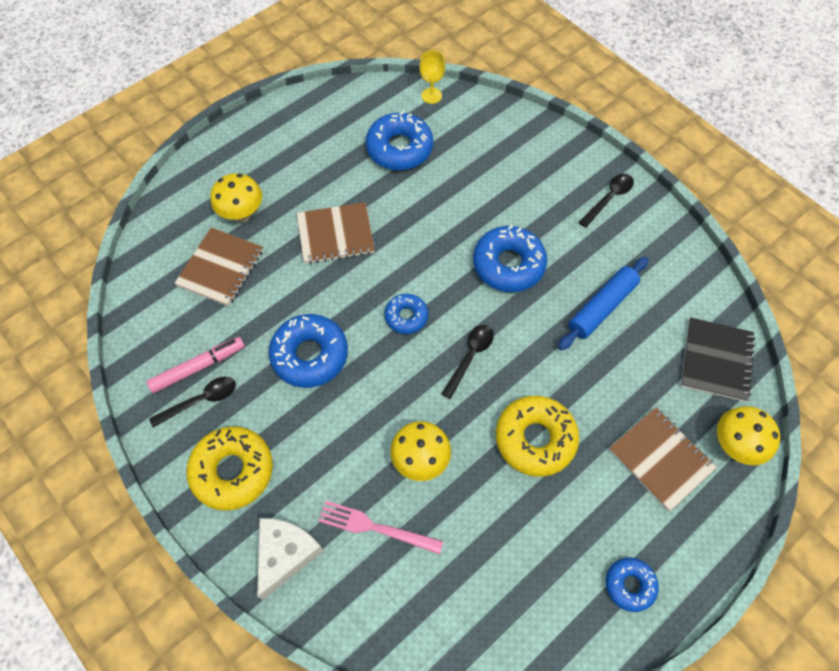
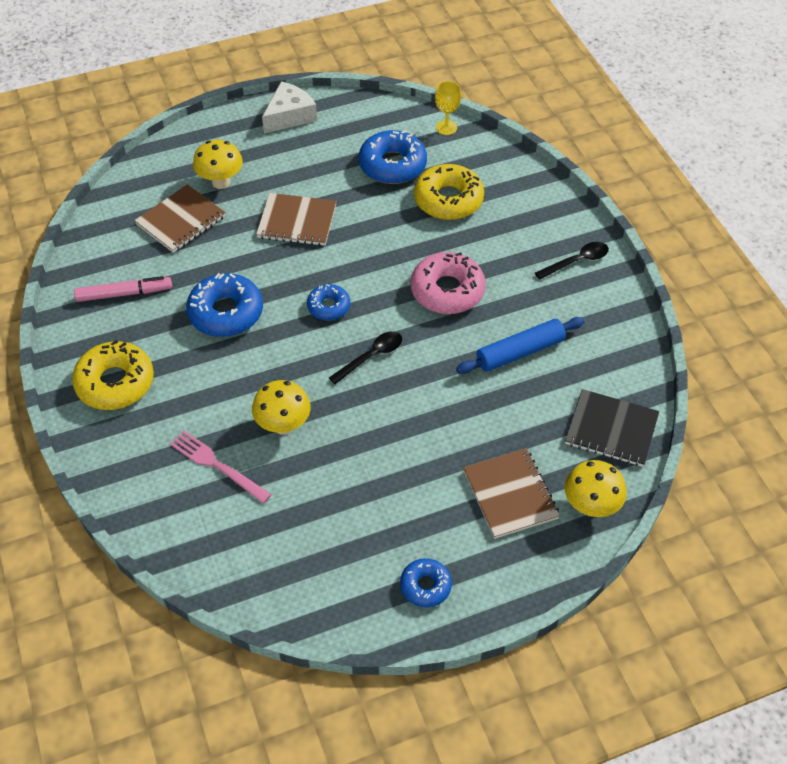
camera: 20 degrees right, 10 degrees down
(201, 400) = (114, 320): black spoon -> none
(285, 554) = (129, 460): white cheese -> white cheese (289, 115)
(508, 264) = (447, 290): blue donut -> pink donut
(535, 439) = (398, 441): yellow donut -> yellow donut (448, 200)
(716, 360) = (611, 430): black notebook -> black notebook turned 75 degrees clockwise

